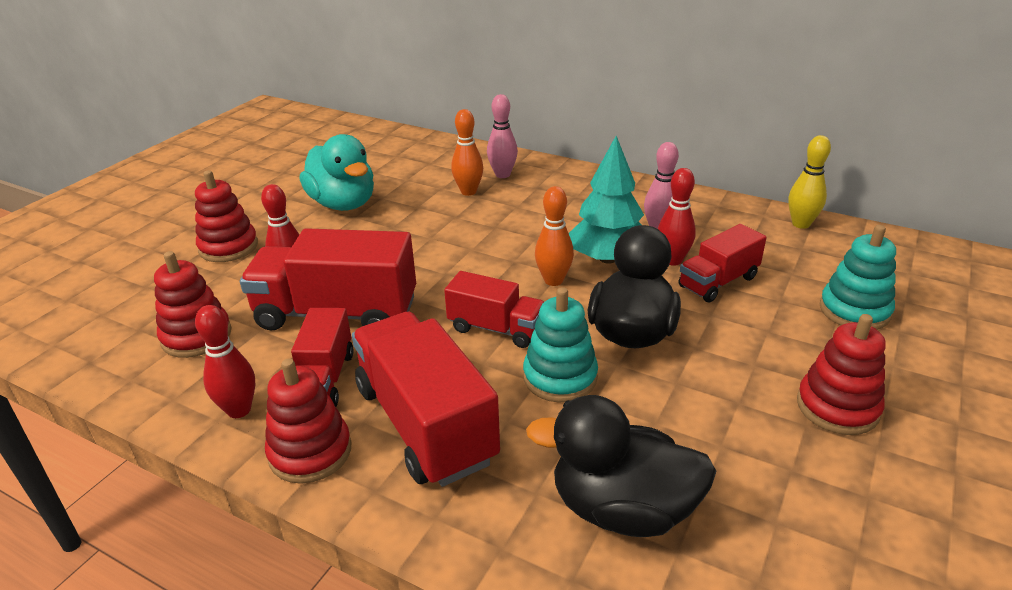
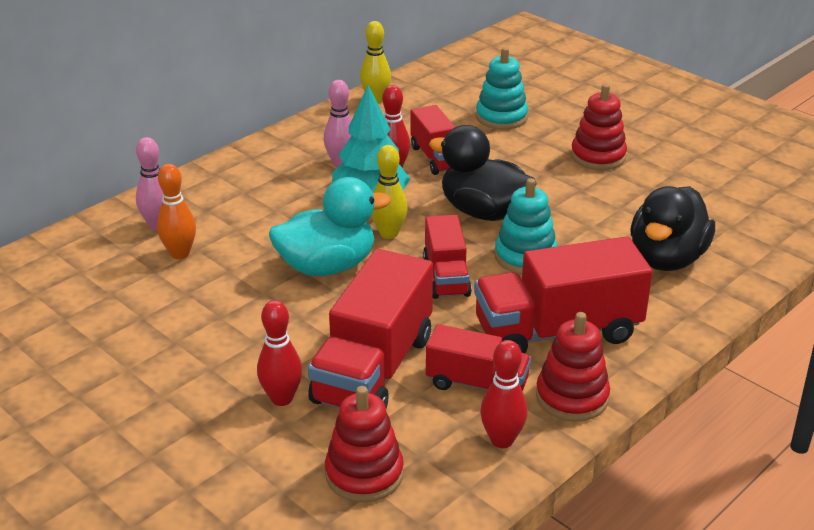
camera: 75 degrees left, 0 degrees up
(228, 247) = (177, 450): red stacking toy -> none
(343, 204) = (135, 348): turquoise duck -> turquoise duck (327, 266)
(496, 328) = (446, 276): red truck -> red truck turned 135 degrees clockwise
(553, 280) = (389, 233): orange bowling pin -> yellow bowling pin

